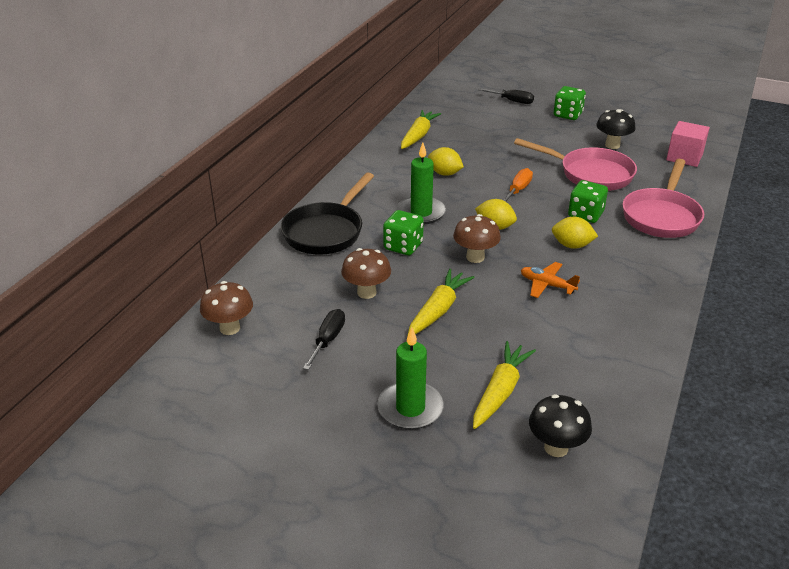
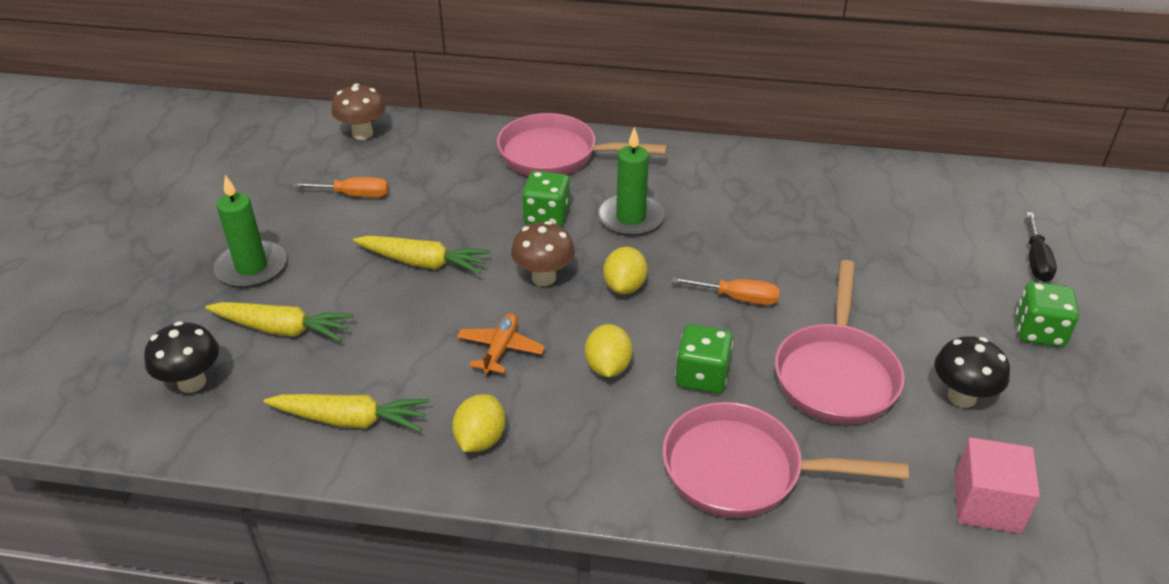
camera: 75 degrees right, 5 degrees up
(326, 231) = (555, 155): black pan -> pink pan
(328, 340) = (354, 195): black screwdriver -> orange screwdriver
(366, 292) = (443, 205): brown mushroom -> none
(418, 136) = (839, 184): yellow carrot -> yellow carrot (350, 420)
(444, 173) = (744, 223): yellow lemon -> yellow lemon (480, 439)

